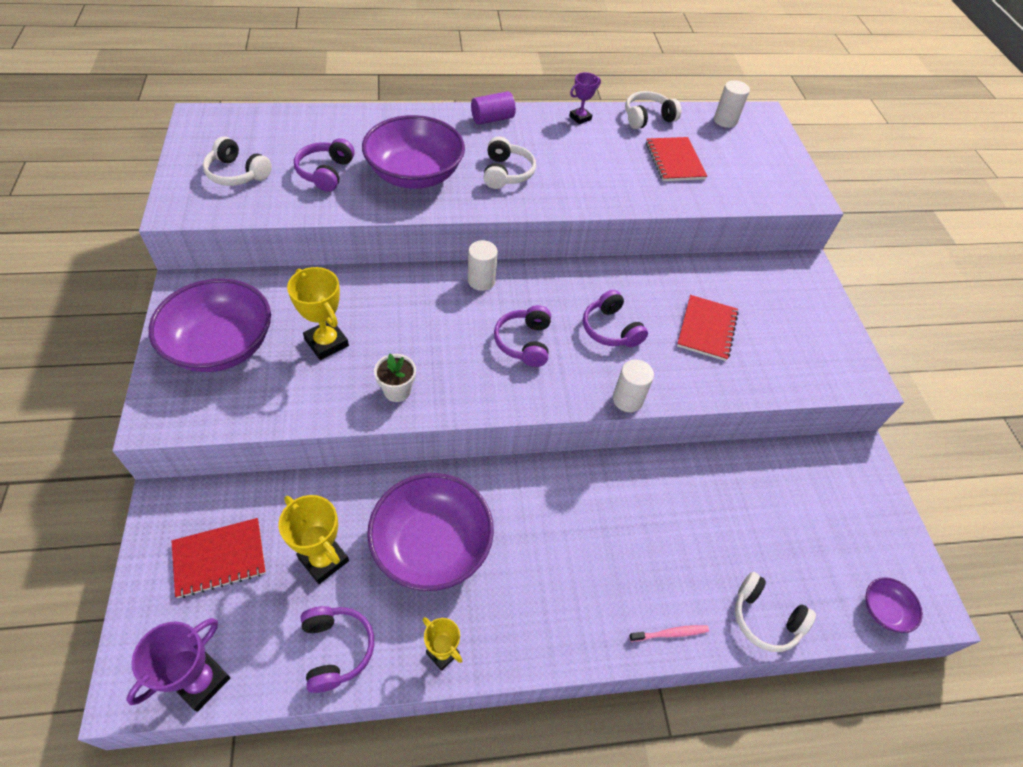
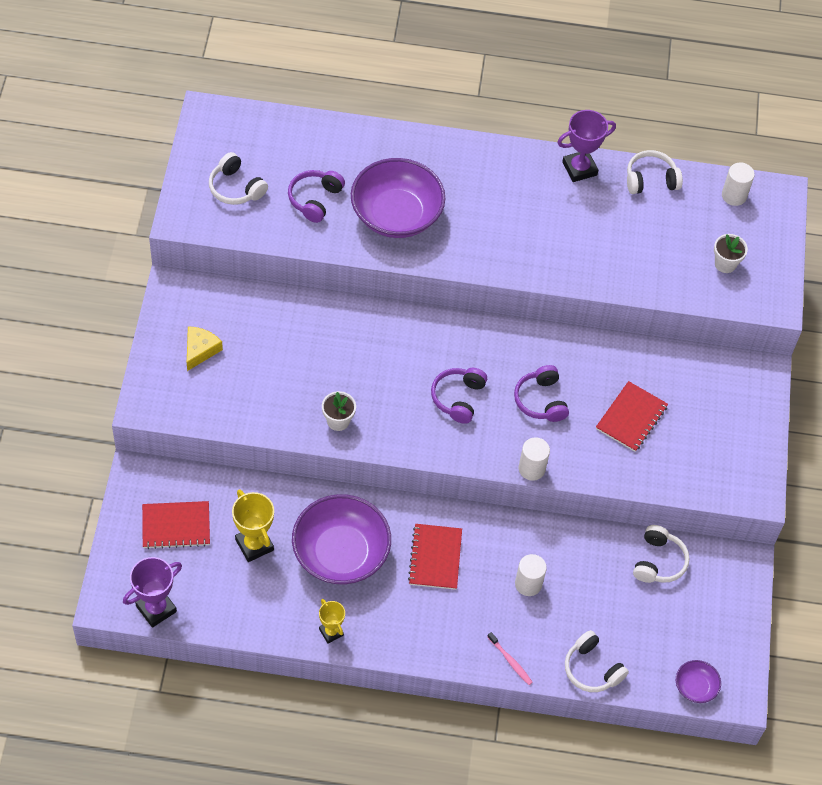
camera: 15 degrees right, 5 degrees up
(221, 345) = (200, 350): purple bowl -> yellow cheese
(326, 343) = (287, 365): yellow trophy -> none
(336, 649) = (253, 611): purple headphones -> none
(481, 281) = (436, 328): white cylinder -> white cylinder (528, 584)
(492, 119) = (488, 157): purple cylinder -> none
(506, 173) = (483, 227): white headphones -> white headphones (658, 561)
(580, 118) = (579, 168): purple trophy -> purple trophy, size x1.62
(670, 633) = (510, 661): pink toothbrush -> pink toothbrush turned 45 degrees clockwise
(675, 161) = (657, 239): red notebook -> red notebook (435, 557)
(746, 171) = (725, 264): none -> white flower pot

